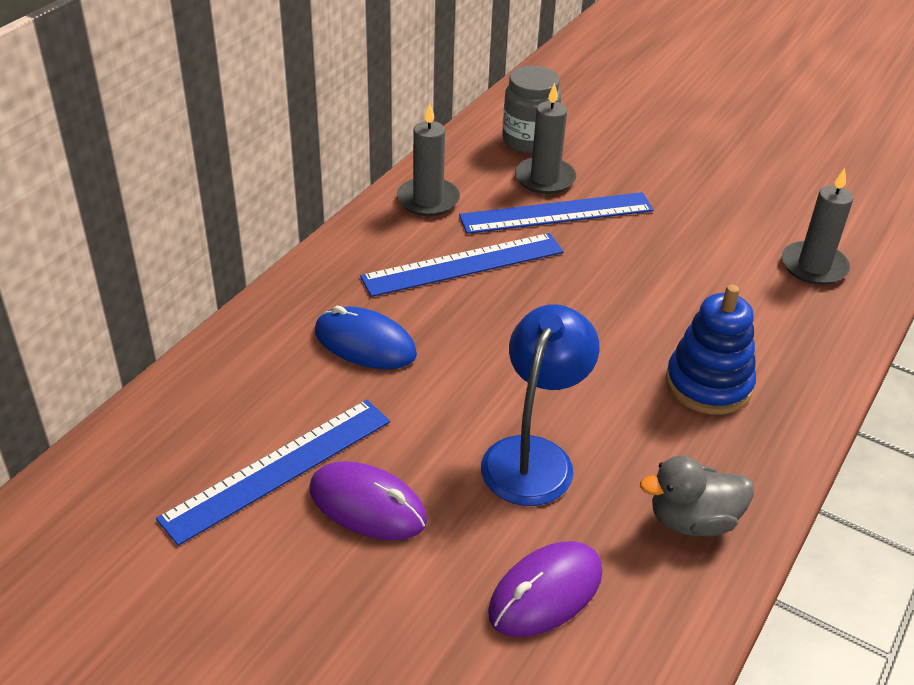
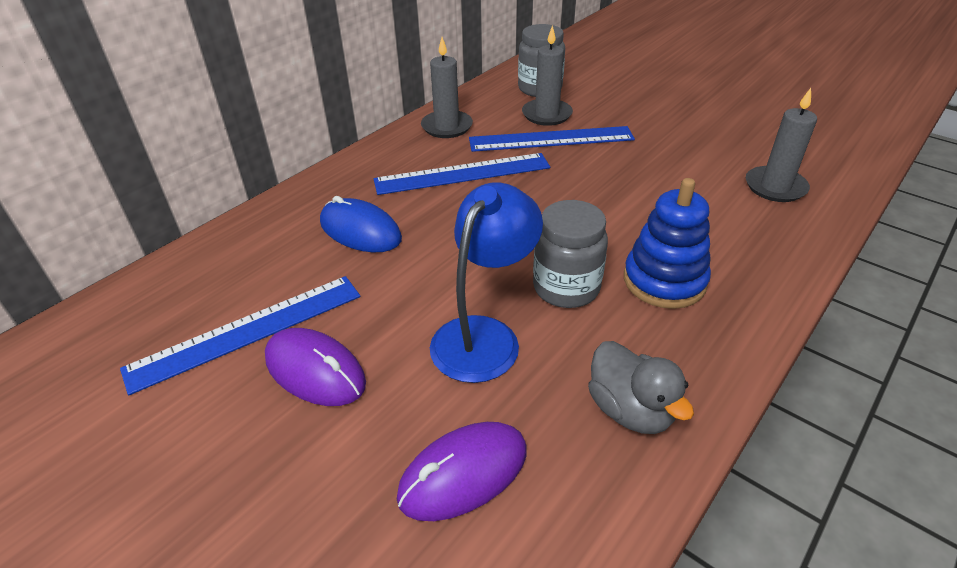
camera: 10 degrees right, 0 degrees up
(608, 398) = (566, 288): none -> grey jar
(692, 521) = (630, 410): grey duck -> grey duck turned 120 degrees counterclockwise

